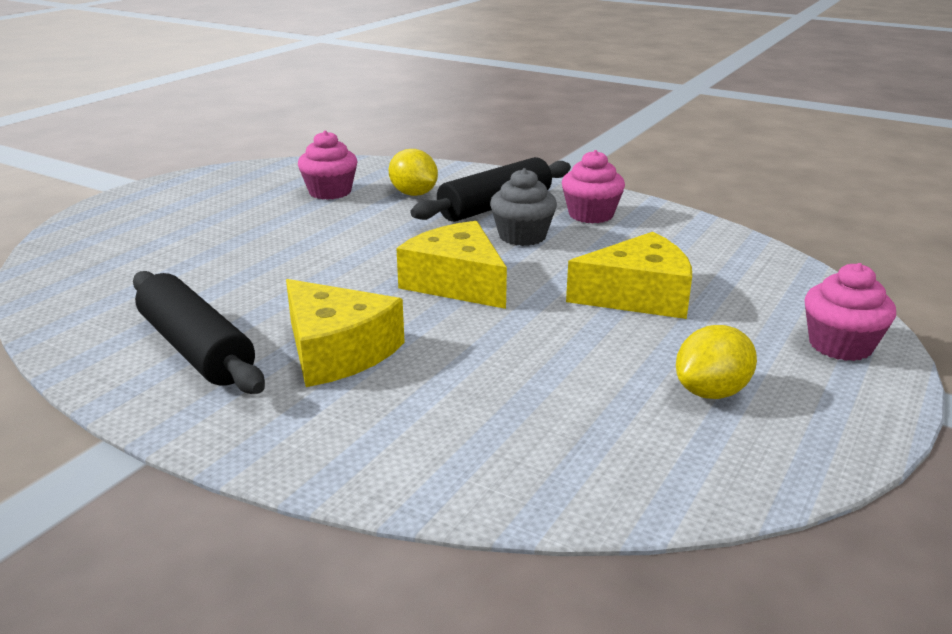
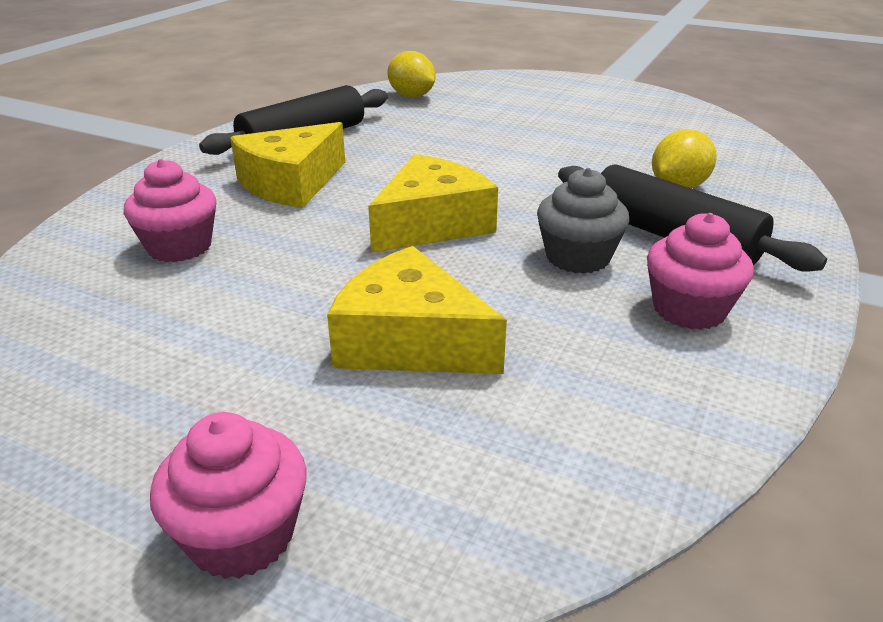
camera: 85 degrees right, 5 degrees up
(330, 192) = (651, 147): pink cupcake -> pink cupcake (179, 247)
(638, 296) = (410, 341): yellow cheese -> yellow cheese turned 135 degrees clockwise
(711, 392) = (154, 382): yellow lemon -> yellow lemon (411, 96)

